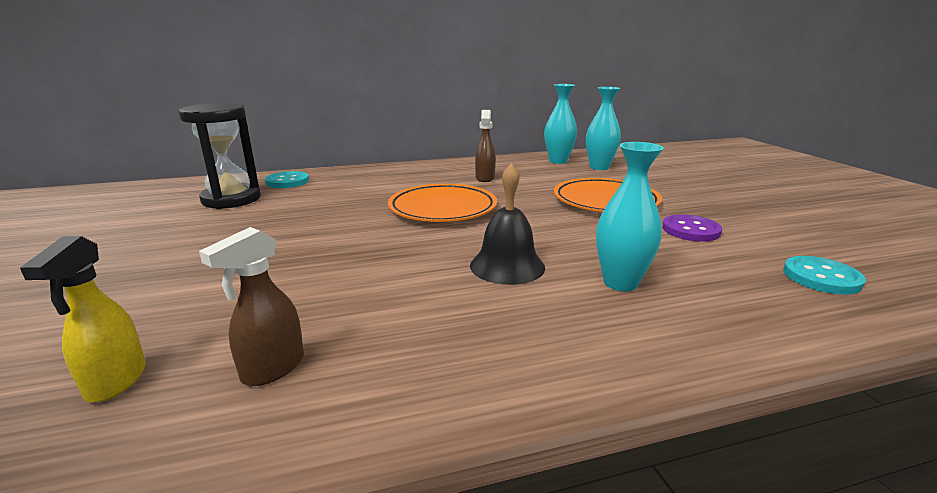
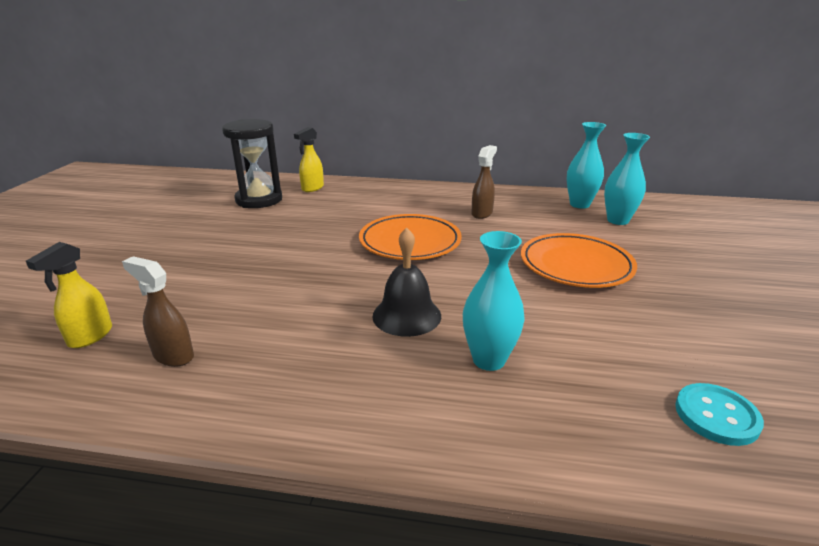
camera: 25 degrees right, 5 degrees up
(272, 369) = (173, 356): brown spray bottle -> brown spray bottle turned 60 degrees clockwise
(287, 181) = (312, 188): turquoise button -> yellow spray bottle
(690, 230) = (631, 321): purple button -> none

